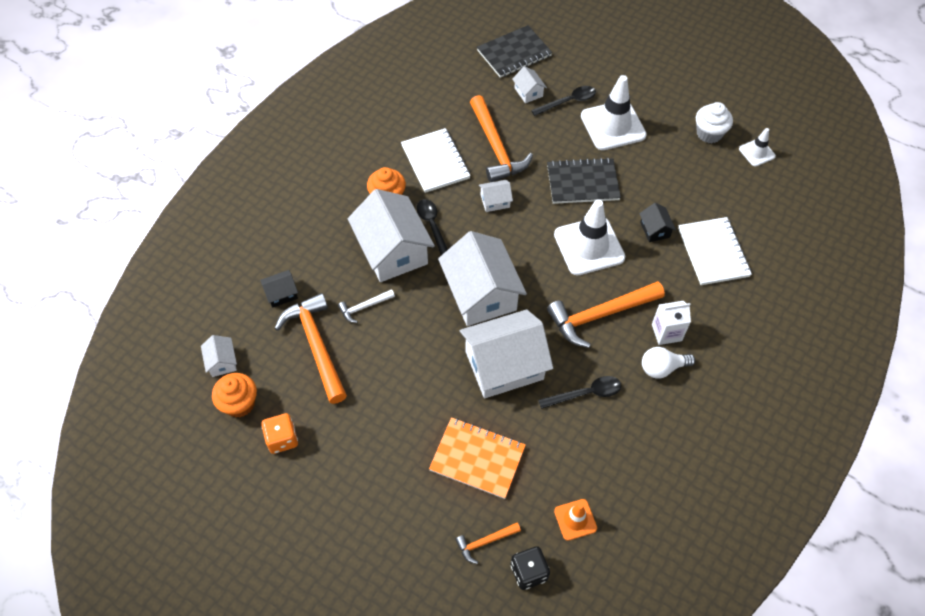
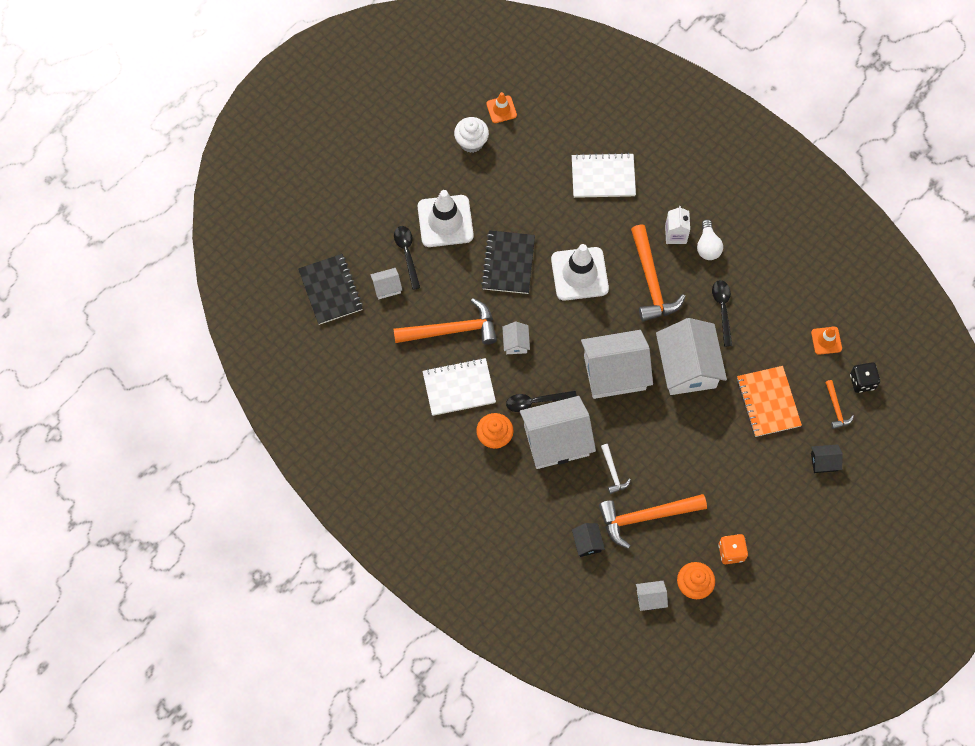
camera: 80 degrees left, 10 degrees up
(477, 459) = (768, 402): orange notebook -> orange notebook turned 45 degrees counterclockwise
(655, 230) = (571, 216): black house -> black house (824, 462)
(757, 152) = (501, 109): white traffic cone -> orange traffic cone

